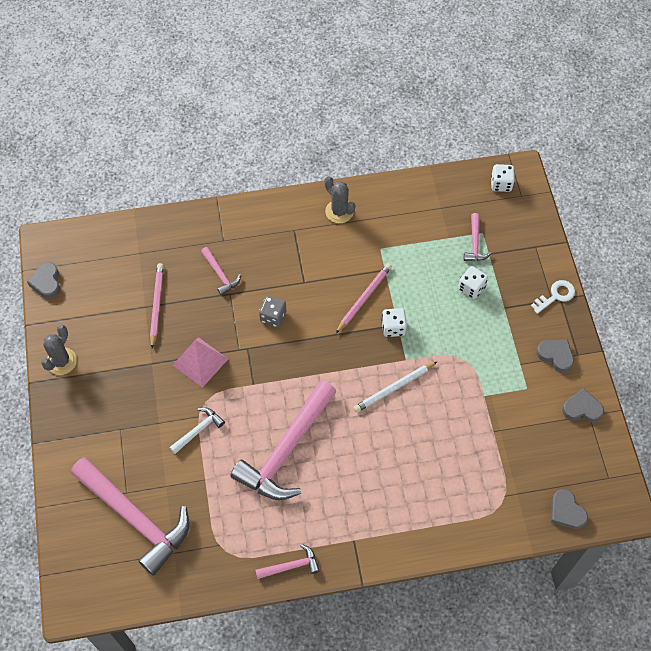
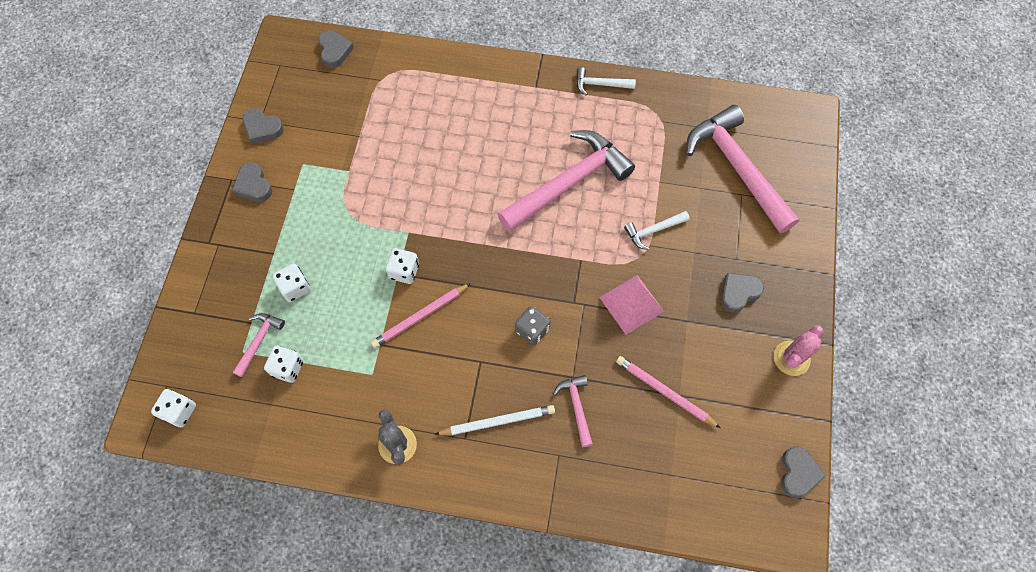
camera: 160 degrees left, 5 degrees up
(61, 361) = (791, 358): grey cactus -> pink cactus
(113, 400) = (739, 293): none -> grey heart
(157, 305) = (665, 392): pink pencil -> pink pencil turned 105 degrees clockwise
(291, 566) = (600, 84): pink hammer -> white hammer
(394, 388) = (434, 207): white pencil -> white pencil (497, 421)
(443, 233) = (288, 368): none -> white dice
(556, 296) = (211, 247): white key -> none

